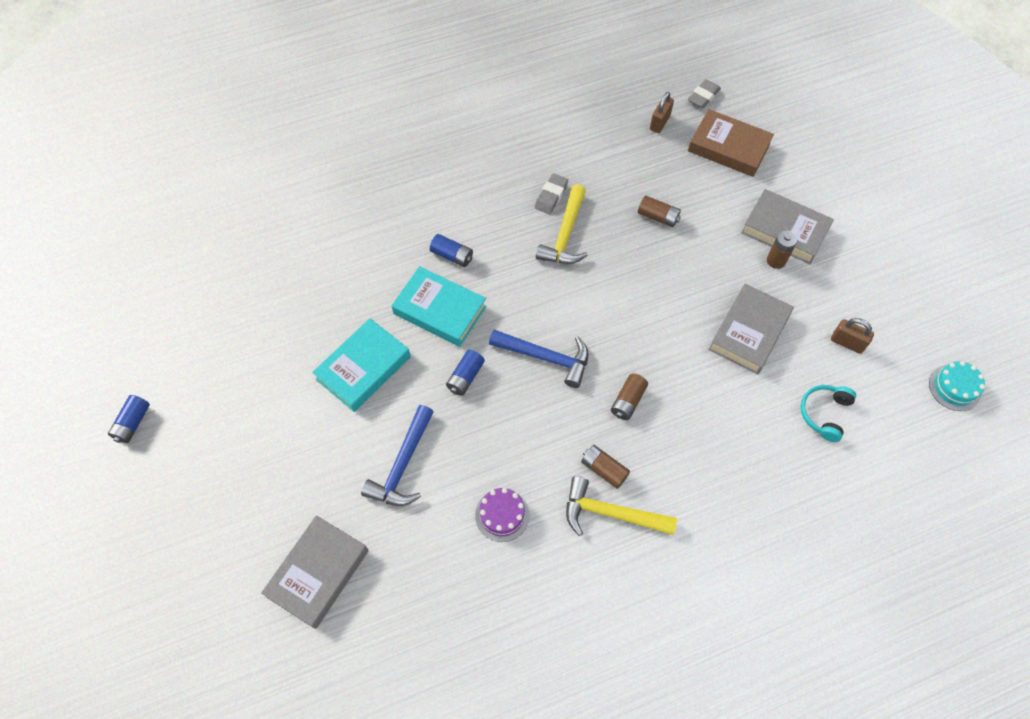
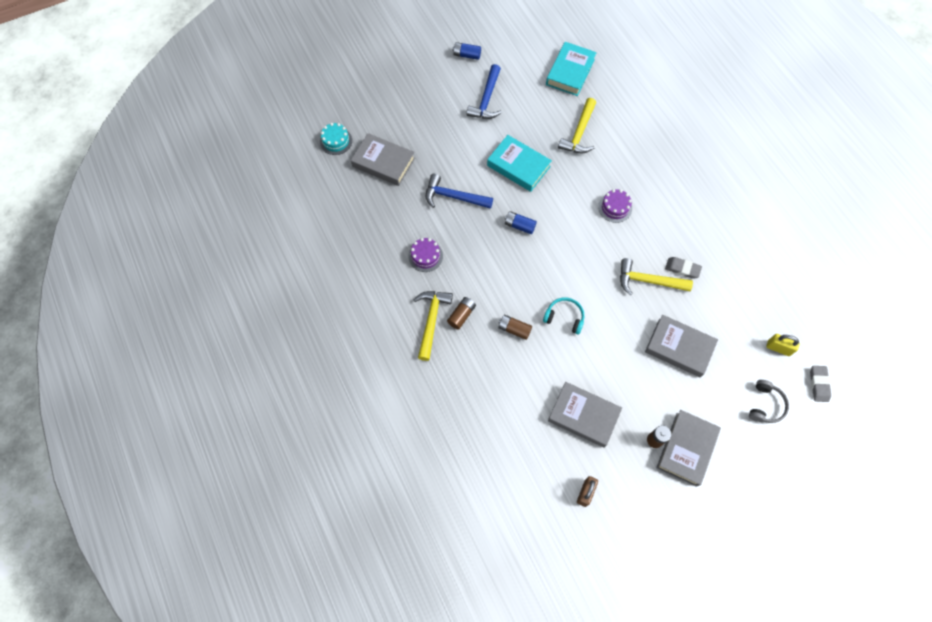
camera: 85 degrees right, 5 degrees up
(322, 282) = (579, 133): none -> yellow hammer
(440, 310) = (569, 205): turquoise book -> turquoise book (570, 72)
(452, 255) = (615, 207): blue battery -> purple cake
(546, 358) = (541, 274): blue hammer -> blue hammer (486, 99)
(658, 217) = (679, 348): brown battery -> grey book
(659, 123) = (778, 348): brown padlock -> yellow padlock
(703, 96) = (818, 384): grey eraser -> grey eraser turned 60 degrees clockwise
(728, 147) = (765, 405): brown book -> grey headphones
(824, 413) = (521, 469): turquoise headphones -> turquoise headphones (564, 317)
(954, 388) = (556, 579): turquoise cake -> turquoise cake (336, 141)

